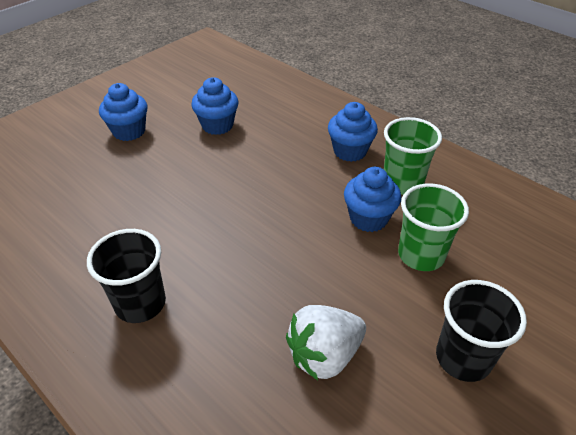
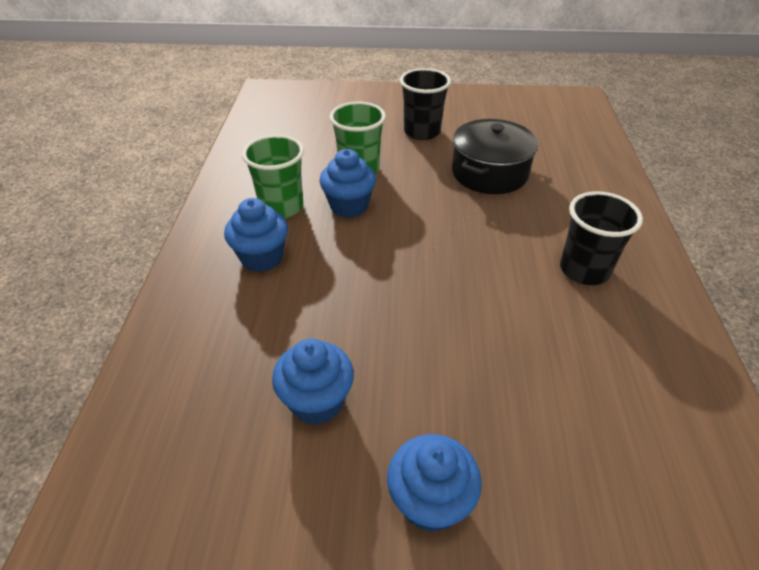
camera: 130 degrees left, 0 degrees up
(324, 355) = (489, 173): white strawberry -> black pot

